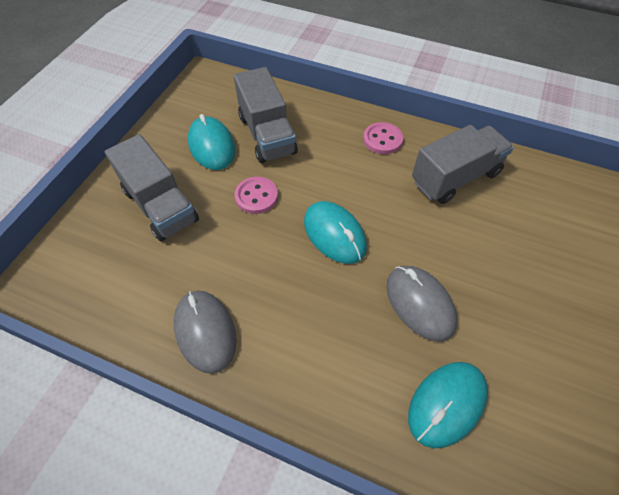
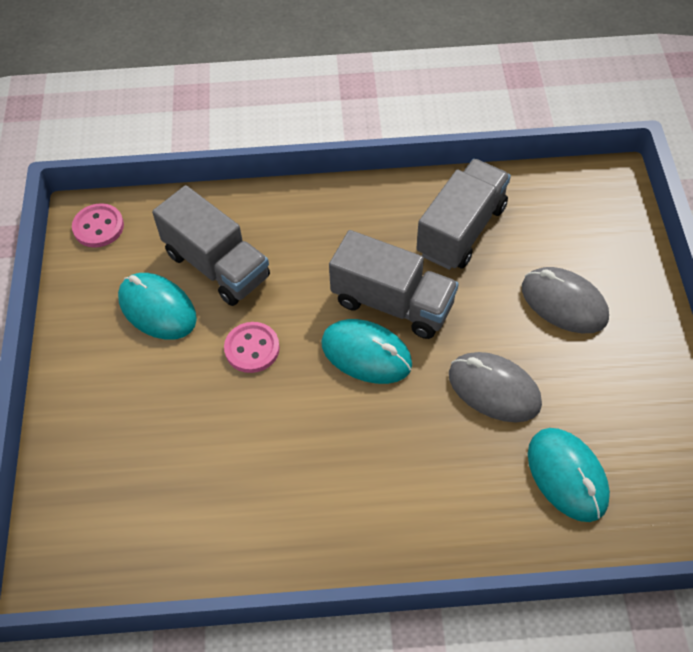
camera: 25 degrees left, 0 degrees up
(160, 206) = (144, 410): grey truck -> grey truck (392, 303)
(205, 331) = (290, 524): grey mouse -> grey mouse (564, 303)
(382, 139) = (357, 216): pink button -> pink button (98, 227)
(446, 404) = (567, 476): turquoise mouse -> turquoise mouse turned 45 degrees counterclockwise

